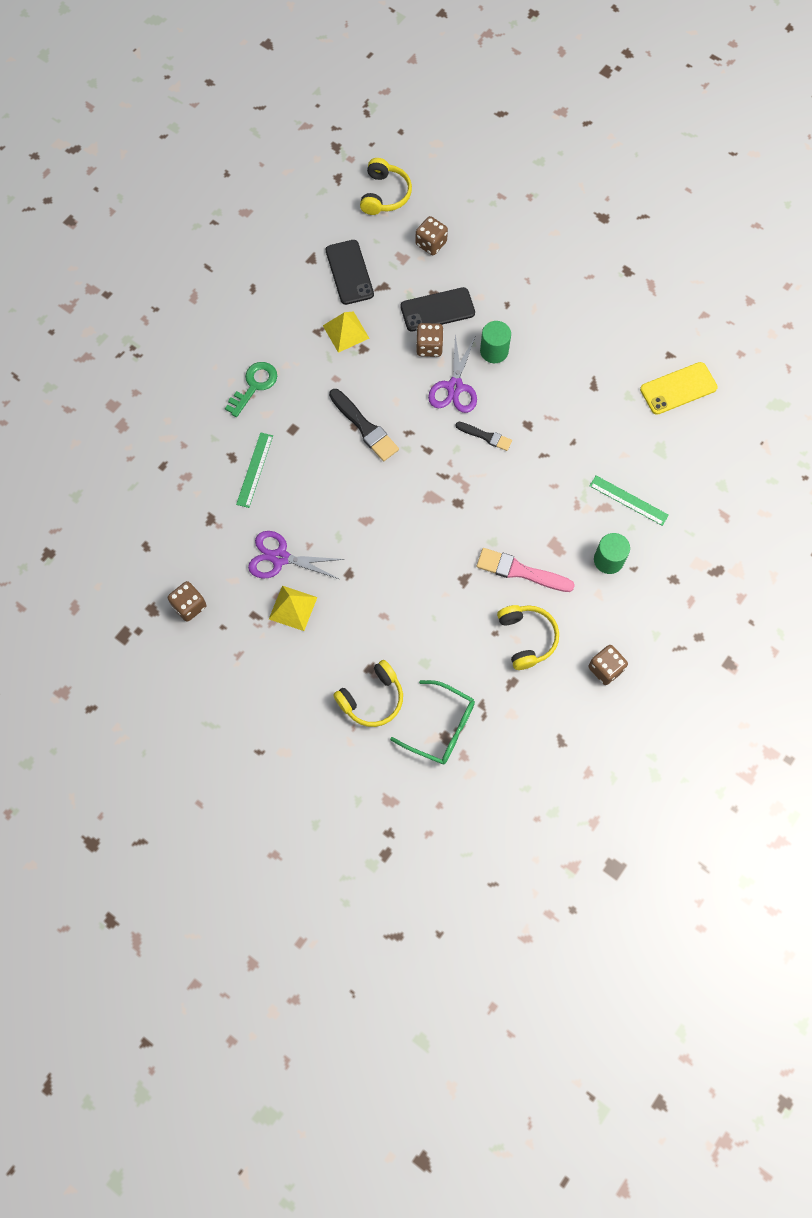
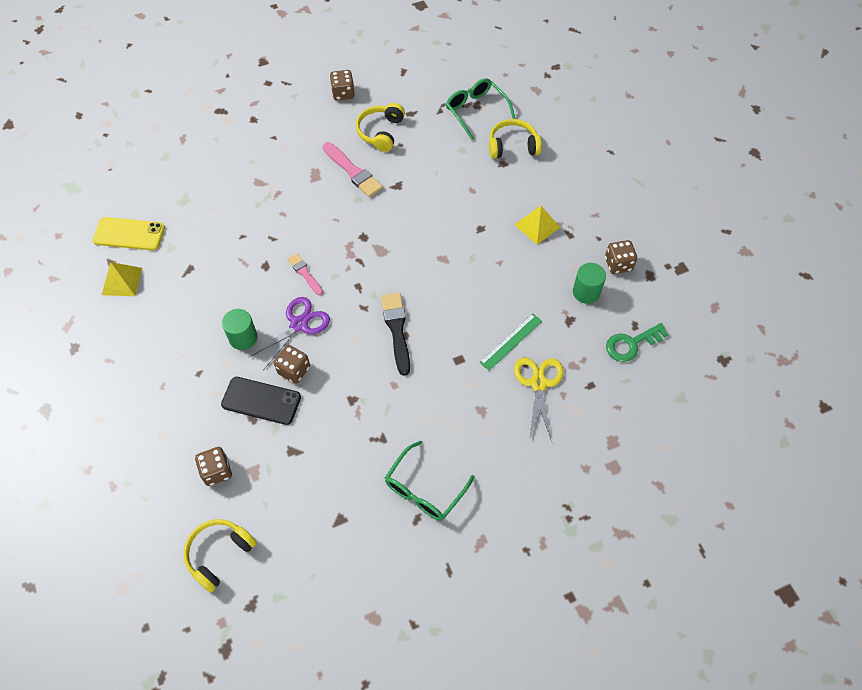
camera: 150 degrees left, 10 degrees down
(210, 443) = (538, 383): none -> yellow scissors
(254, 385) = (470, 416): green key -> green key (631, 344)
(259, 312) = (424, 489): none -> green glasses
(280, 558) = (527, 264): purple scissors -> none
(346, 332) = (357, 424): yellow pyramid -> yellow pyramid (122, 281)
(349, 272) = (313, 483): black phone -> none
(486, 436) = (304, 273): black brush -> pink brush
(608, 560) = (286, 150): green cylinder -> green cylinder (586, 292)
(628, 500) = (238, 178): green ruler -> none

